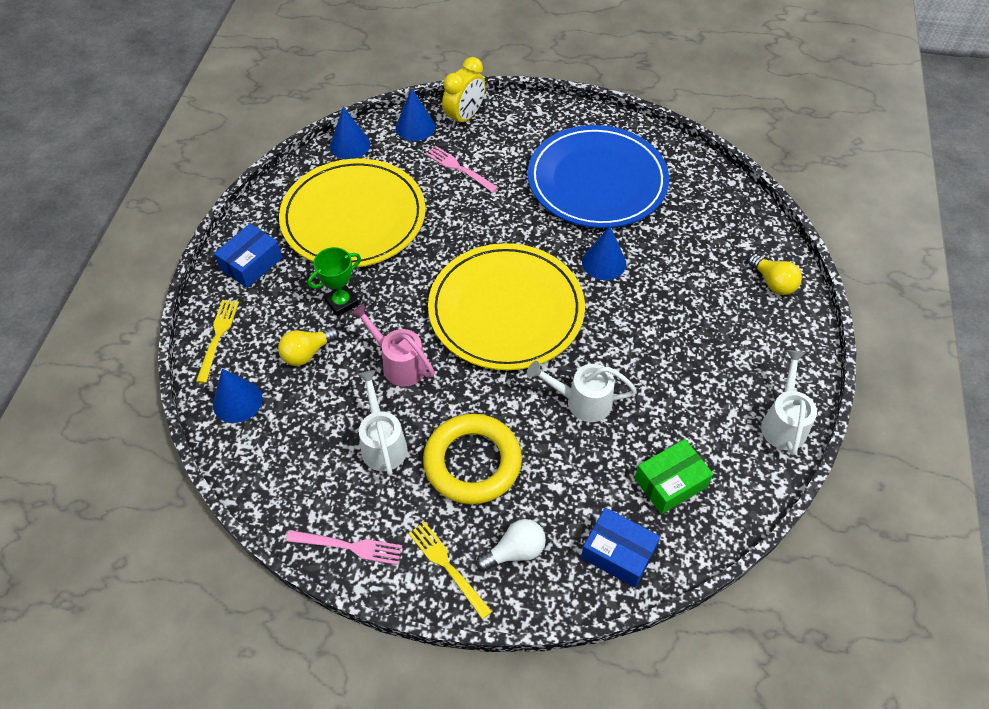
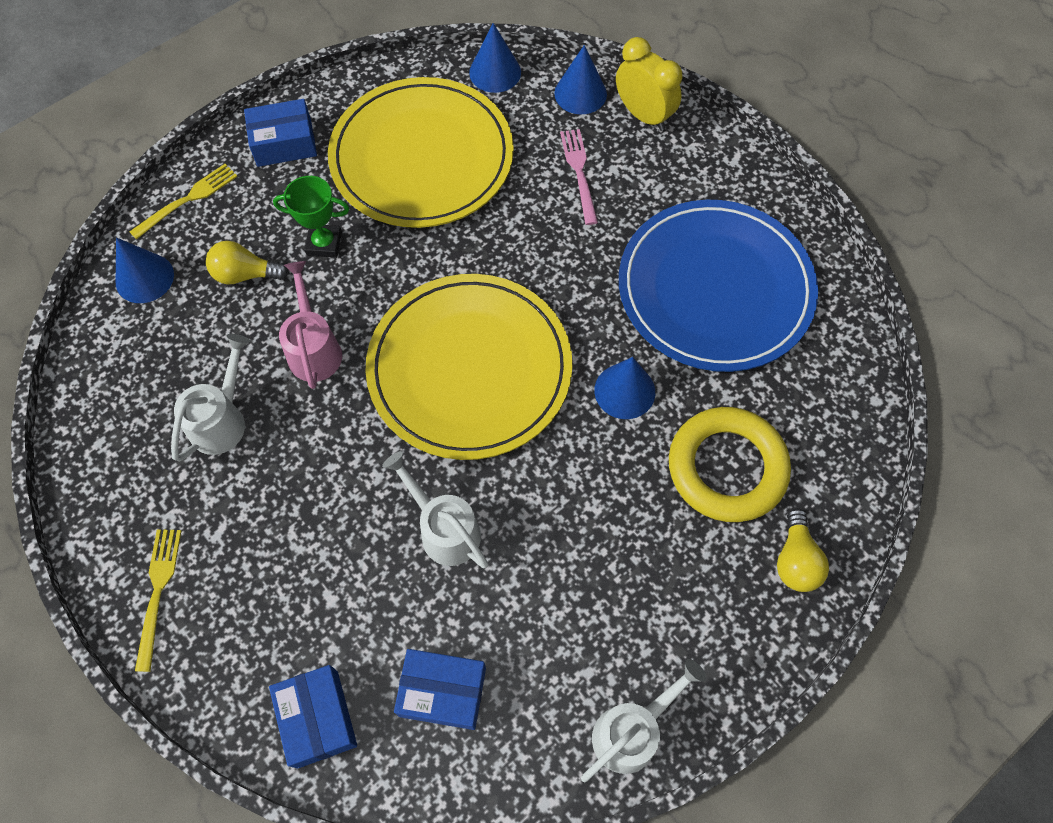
camera: 40 degrees right, 10 degrees up
(349, 546) = (99, 499): pink fork -> none
(464, 117) = (643, 115): yellow clock -> yellow clock turned 120 degrees counterclockwise
(472, 462) = (279, 507): yellow ring -> yellow ring (727, 468)
(515, 551) = (228, 630): white light bulb -> none
(670, 483) = (442, 692): green box -> blue box

